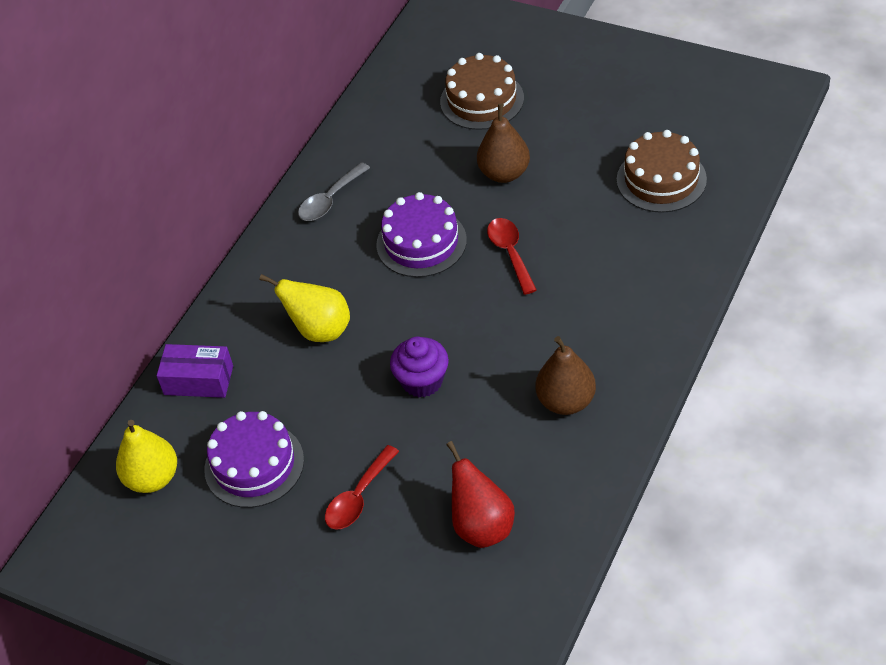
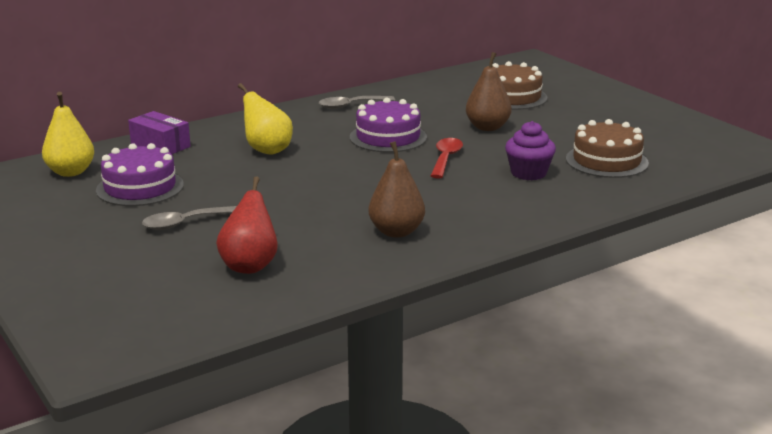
camera: 25 degrees right, 25 degrees down
(358, 497) = (185, 223): red spoon -> grey spoon
(422, 381) = (304, 190): purple cupcake -> purple cupcake (528, 173)

